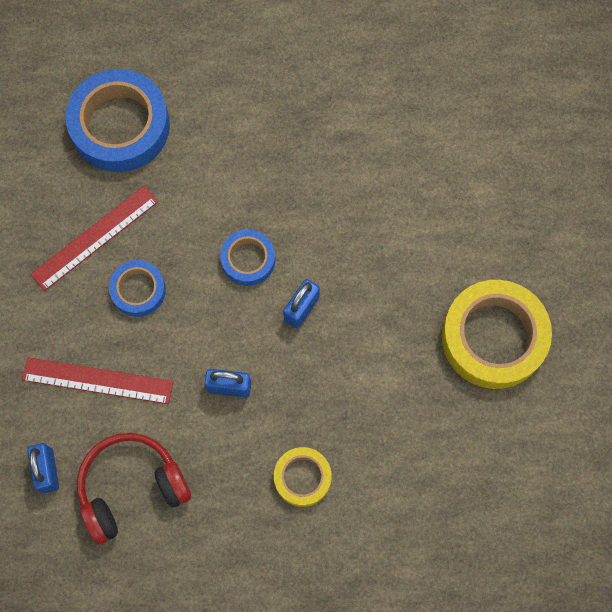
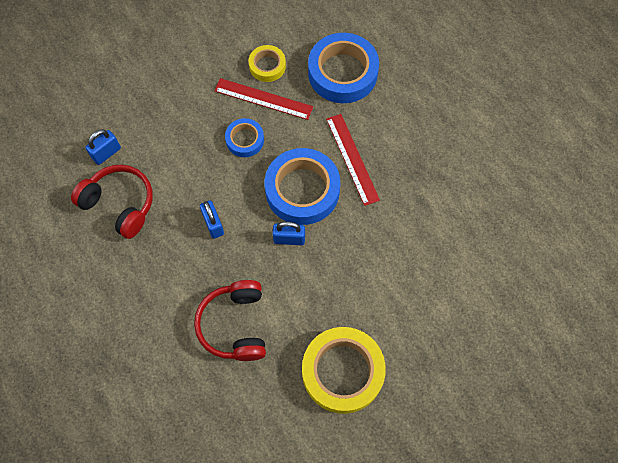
camera: 60 degrees right, 5 degrees down
(97, 380) = (176, 149): red ruler -> red ruler (352, 158)
(248, 259) = (302, 190): blue tape -> blue tape, size x1.89
(302, 477) = (178, 299): yellow tape -> yellow tape (267, 66)
(372, 428) = (235, 325): none -> red headphones

